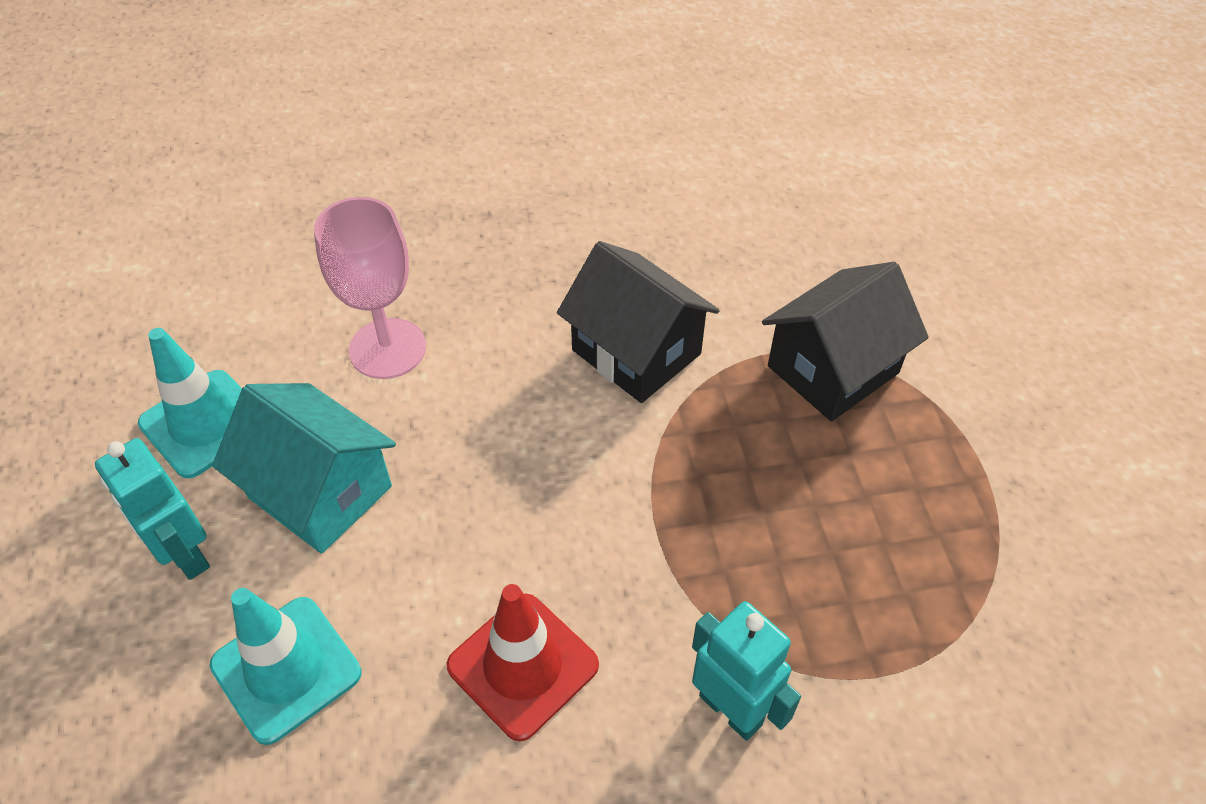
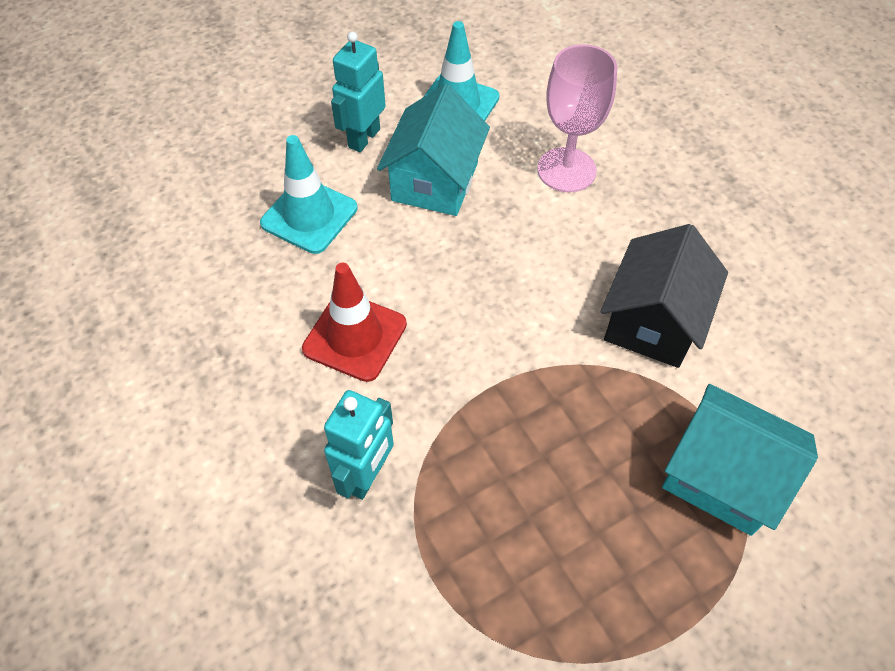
camera: 70 degrees right, 5 degrees up
(833, 369) = (721, 477): black house -> turquoise house

